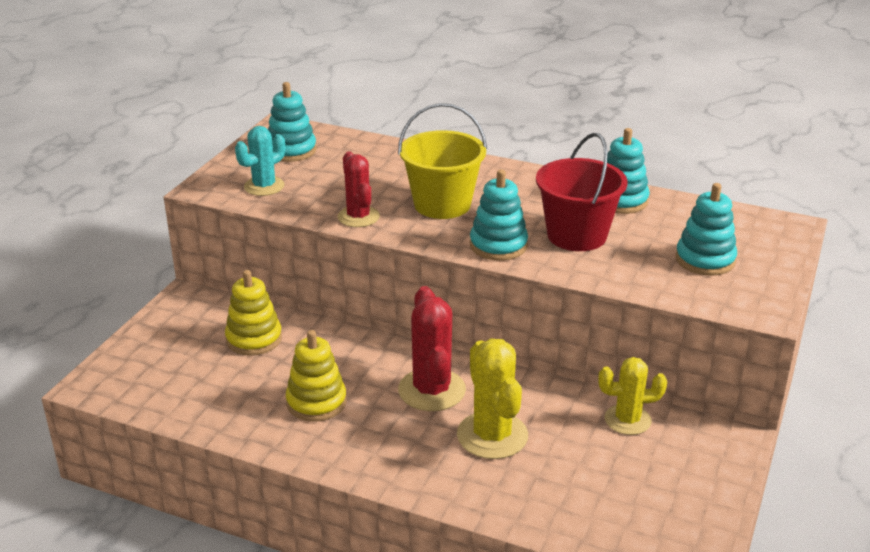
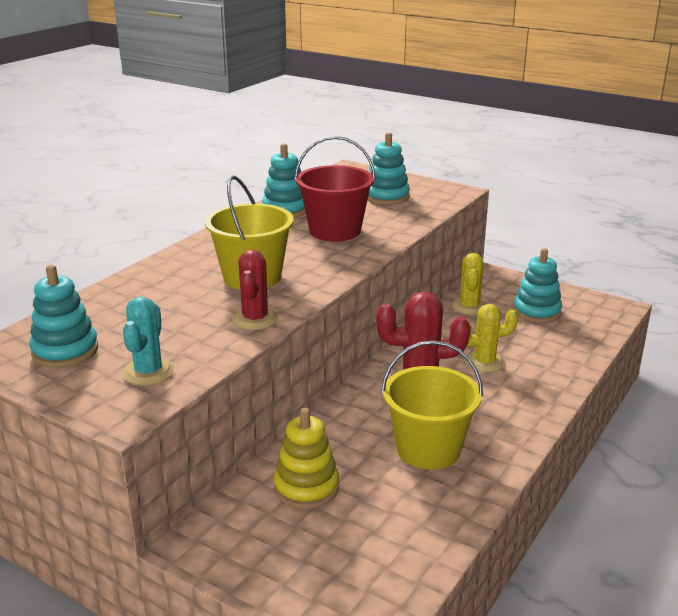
camera: 80 degrees left, 5 degrees down
(264, 186) = (148, 372): turquoise cactus -> turquoise cactus turned 45 degrees clockwise
(316, 402) = (428, 449): yellow stacking toy -> yellow bucket
(358, 217) = (255, 319): red cactus -> red cactus turned 75 degrees counterclockwise
(492, 435) = (484, 362): yellow cactus -> yellow cactus, size x0.66
(498, 245) = (339, 261): turquoise stacking toy -> turquoise stacking toy (536, 312)

